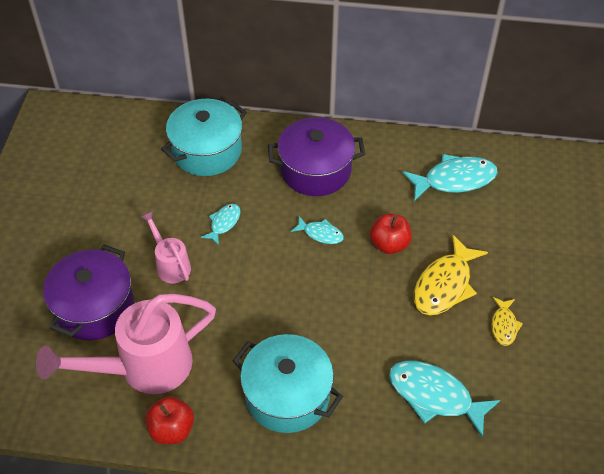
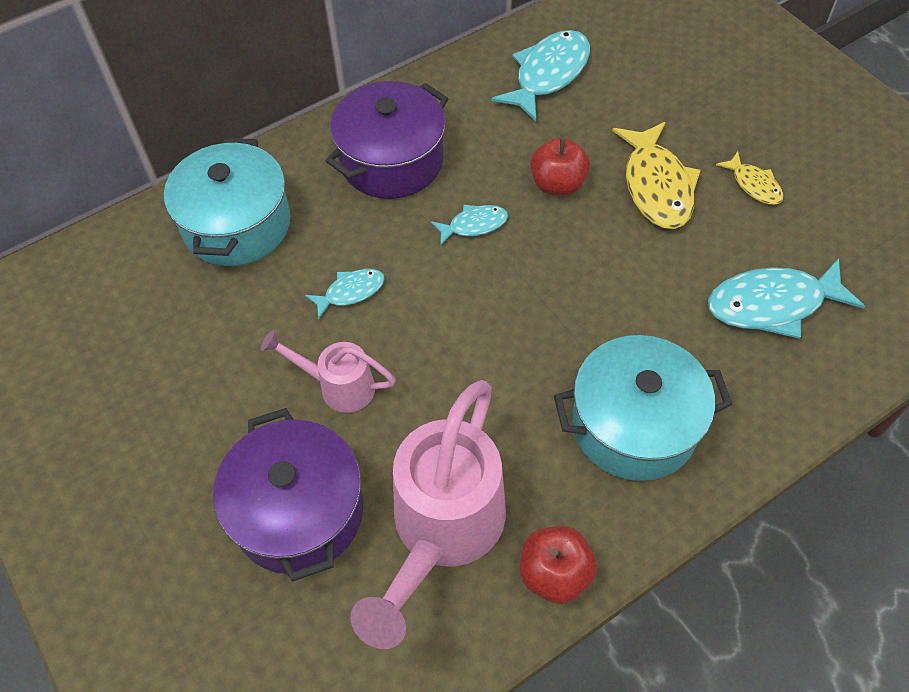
camera: 40 degrees left, 5 degrees up
(224, 223) = (350, 292): turquoise fish -> turquoise fish turned 75 degrees clockwise

